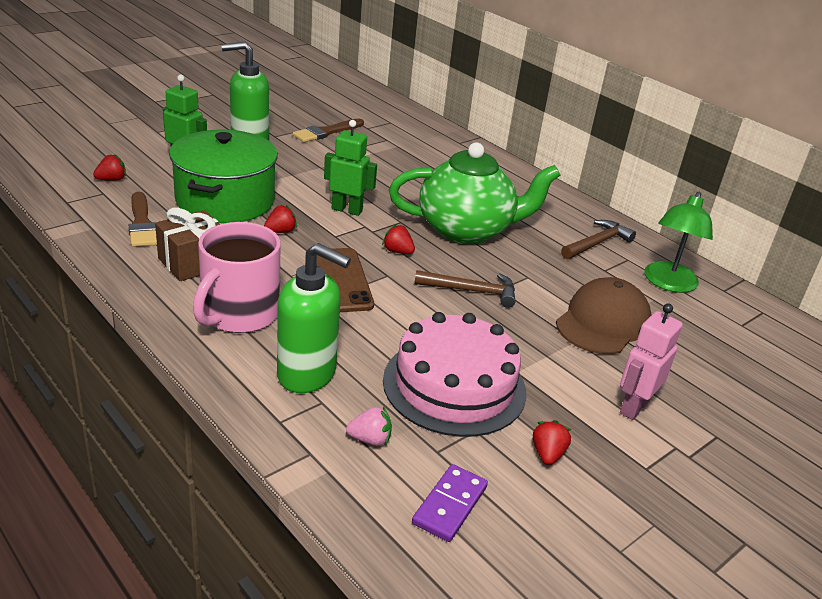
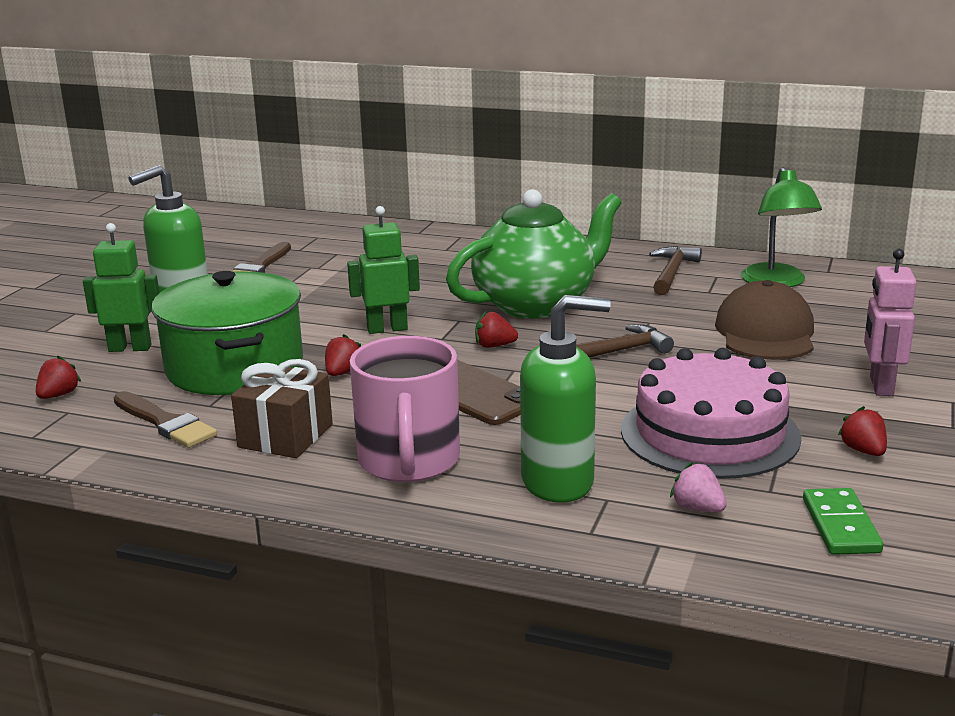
camera: 25 degrees left, 10 degrees down
(370, 439) = (697, 508): pink strawberry -> pink strawberry turned 105 degrees counterclockwise
(450, 505) = (841, 526): purple domino -> green domino

